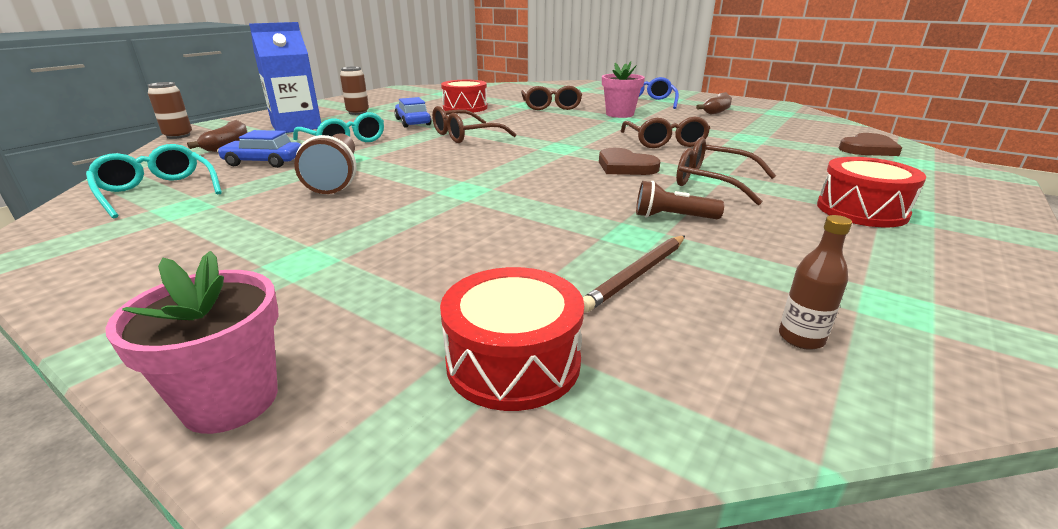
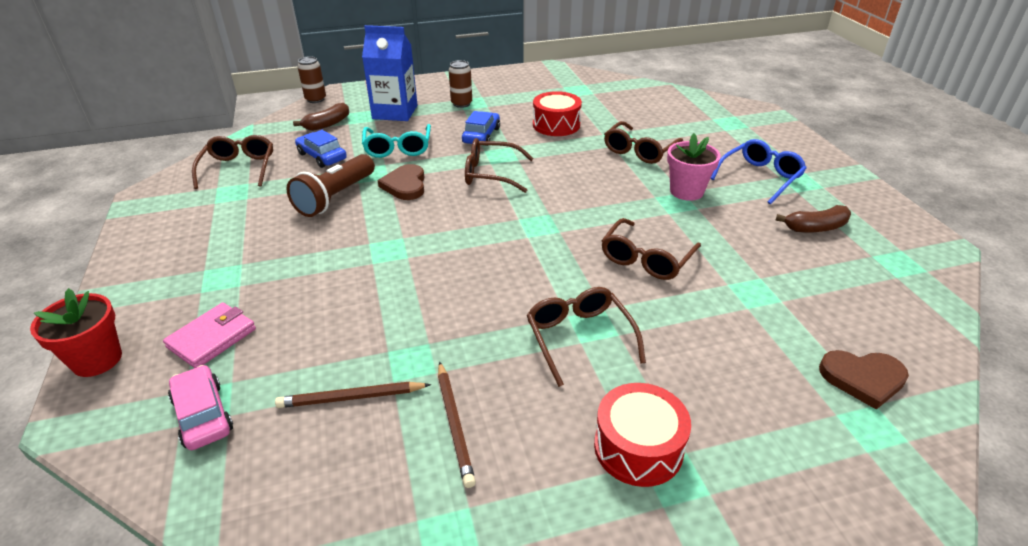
camera: 40 degrees right, 10 degrees up
(157, 191) = (238, 168): turquoise glasses -> brown glasses
(231, 400) = (97, 360): pink flower pot -> red flower pot
(389, 305) = (212, 338): none -> pink wallet
(513, 362) = (203, 415): red drum -> pink car
(625, 166) = (545, 278): brown heart -> brown heart (405, 185)
(672, 217) = (469, 359): brown flashlight -> none
(746, 250) = (454, 424): none -> brown pencil
(801, 338) = (344, 509): brown bottle -> none

